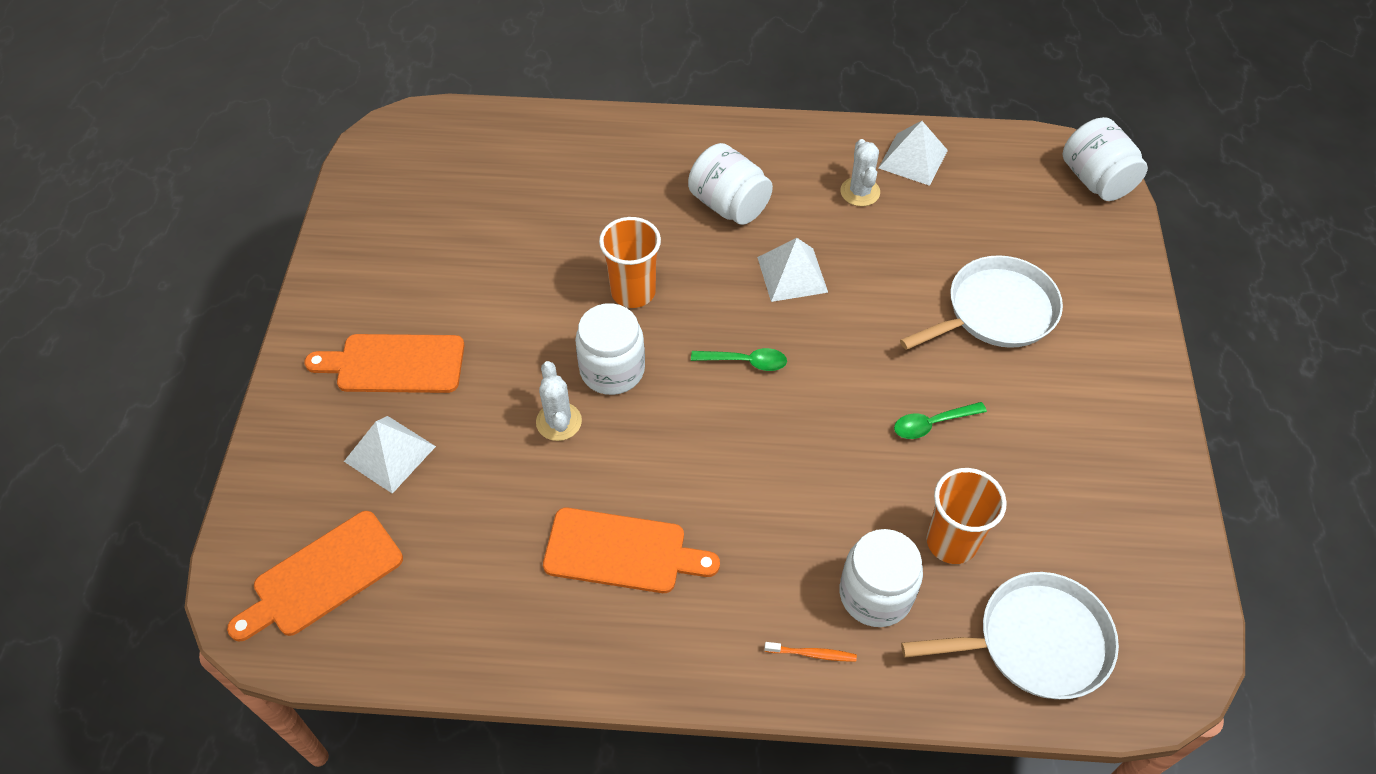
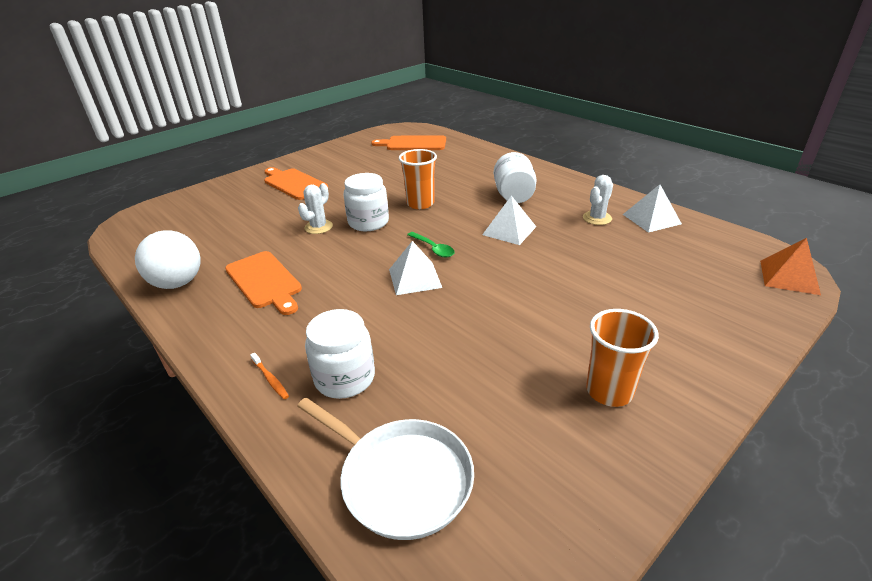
camera: 45 degrees right, 20 degrees down
(322, 577) = (162, 226): orange cutting board -> orange cutting board (413, 144)
(389, 454) = (246, 205): white pyramid -> white pyramid (414, 278)
(490, 632) = (173, 275): none -> white light bulb
(932, 424) = (499, 325): green spoon -> none
(951, 542) = (427, 385): orange cup -> orange cup (609, 391)
(996, 311) = (620, 300): white pan -> none
(1095, 180) = (789, 277): white jar -> orange pyramid

